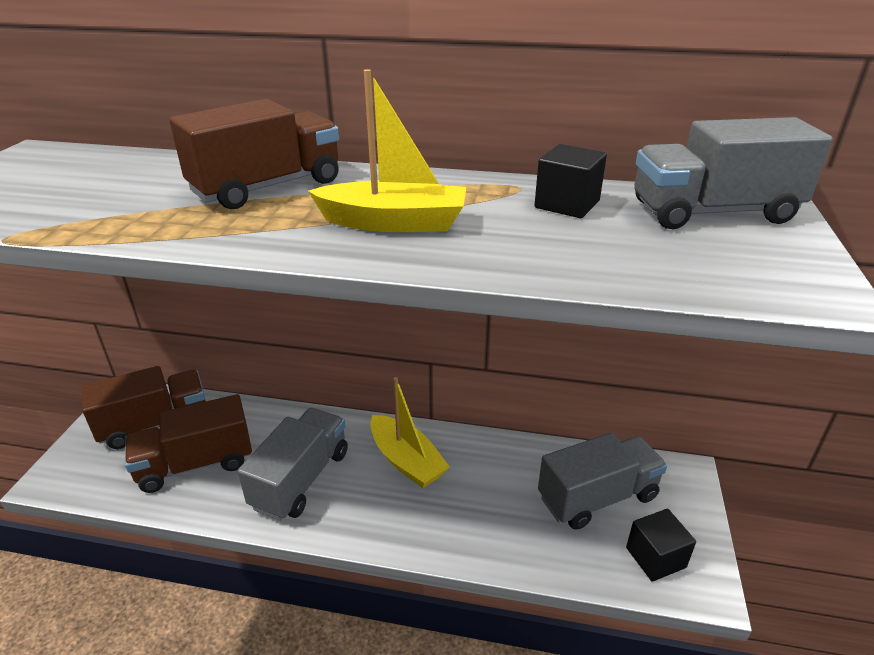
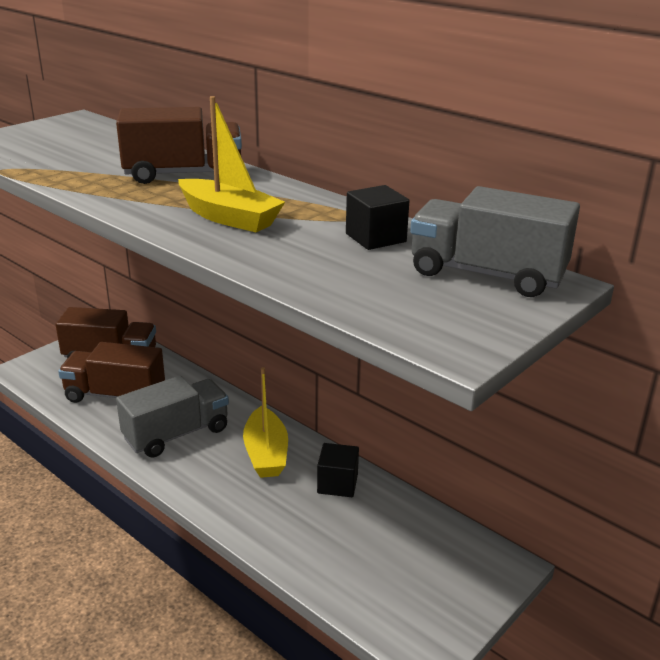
camera: 30 degrees right, 5 degrees down
(597, 497) = (400, 546): grey truck -> none
(655, 557) = (405, 611): black cube -> black cube (337, 484)

